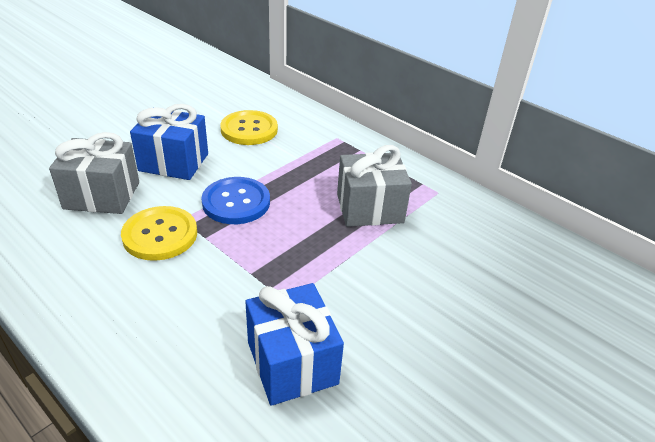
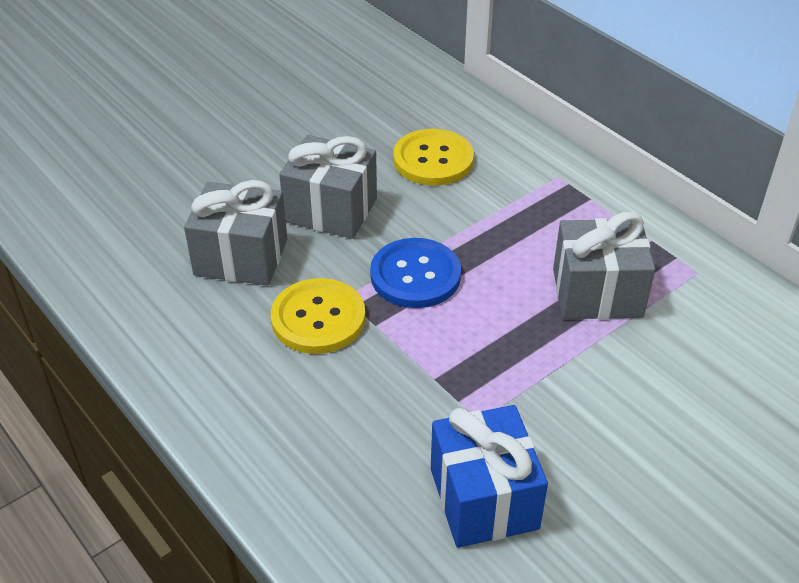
camera: 10 degrees right, 5 degrees up
(174, 162) = (331, 210): blue gift -> grey gift

